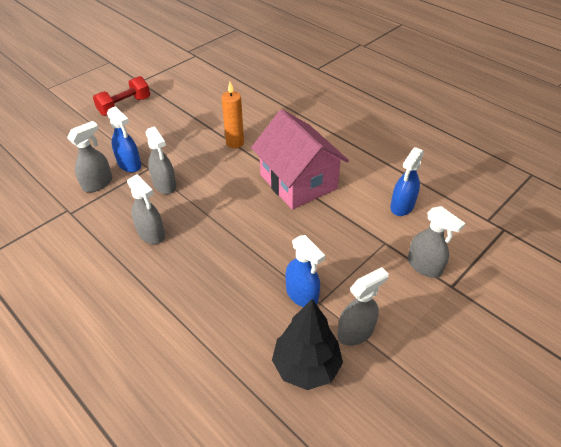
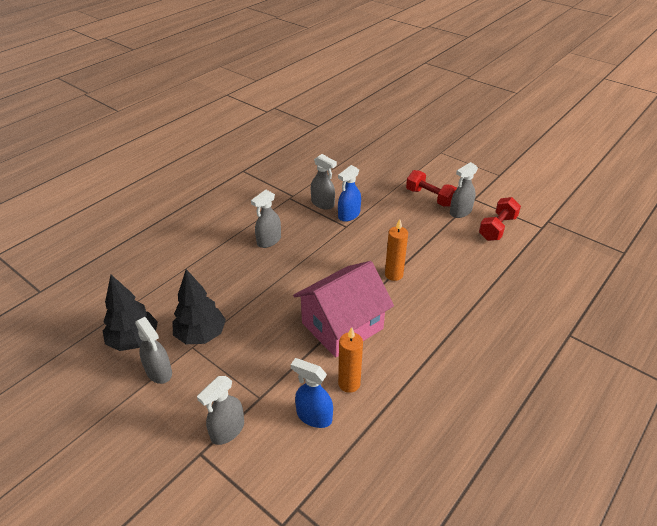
camera: 85 degrees right, 5 degrees down
(165, 185) = (325, 239): grey spray bottle -> grey spray bottle (460, 212)
(188, 76) = (497, 228): none -> red dumbbell
(302, 295) = (201, 335): blue spray bottle -> black tree
(366, 182) = (349, 383): none -> orange candle

